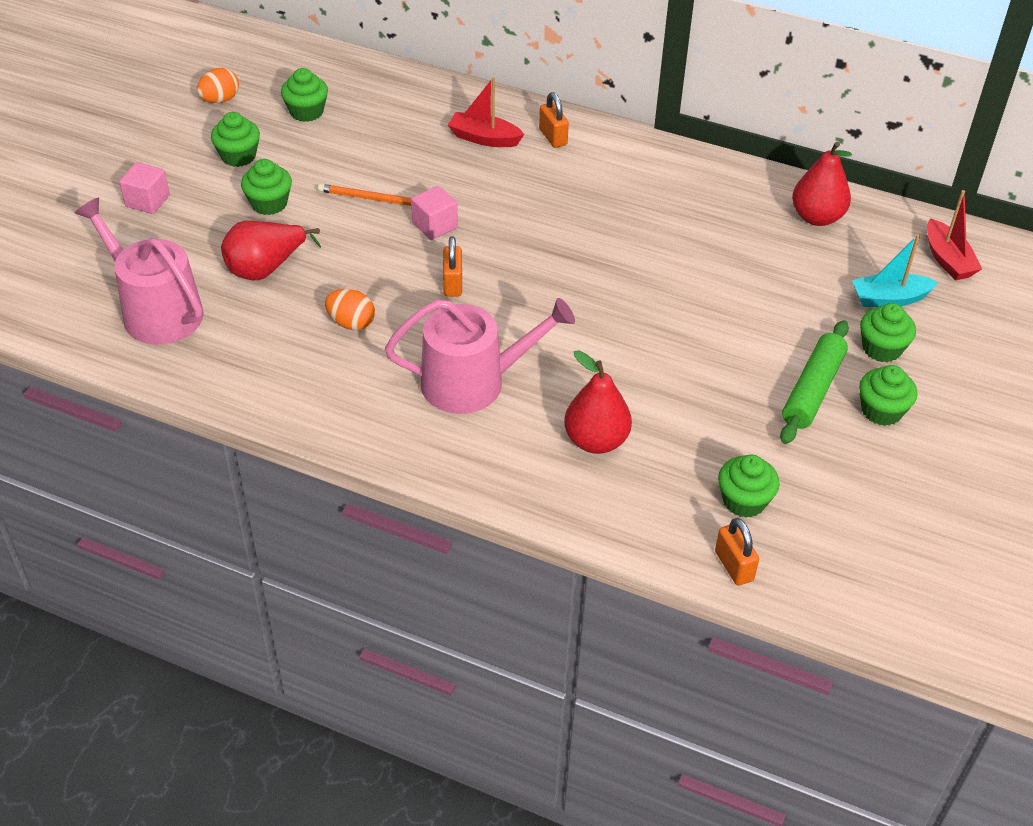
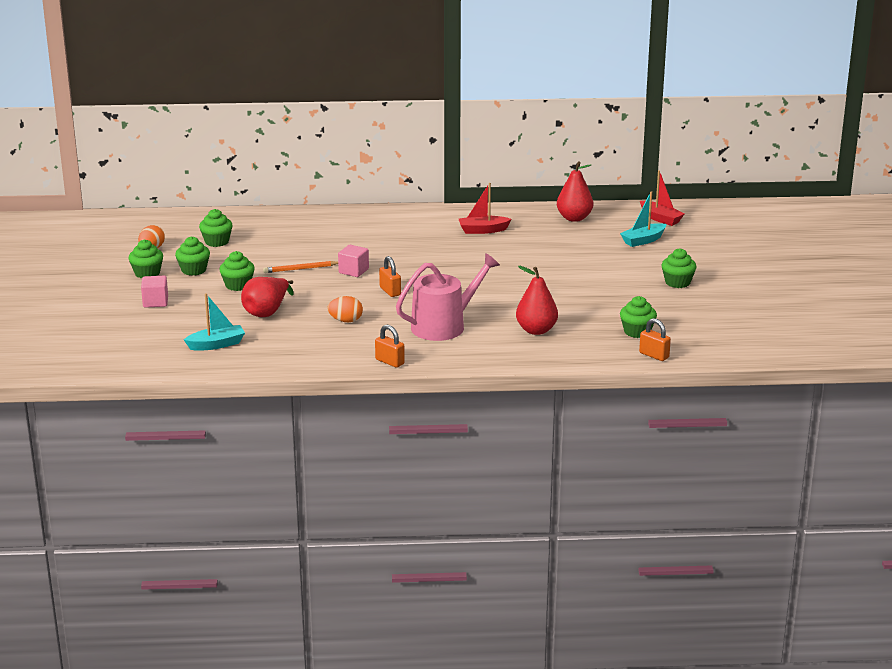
camera: 25 degrees left, 20 degrees down
(156, 311) = (216, 344): pink watering can -> turquoise boat
(484, 138) = (345, 229): red boat -> red boat (483, 230)
(553, 137) = (387, 219): orange padlock -> orange padlock (389, 362)
(813, 390) = (634, 283): green rolling pin -> none
(881, 348) = (656, 260): green cupcake -> green cupcake (147, 273)

